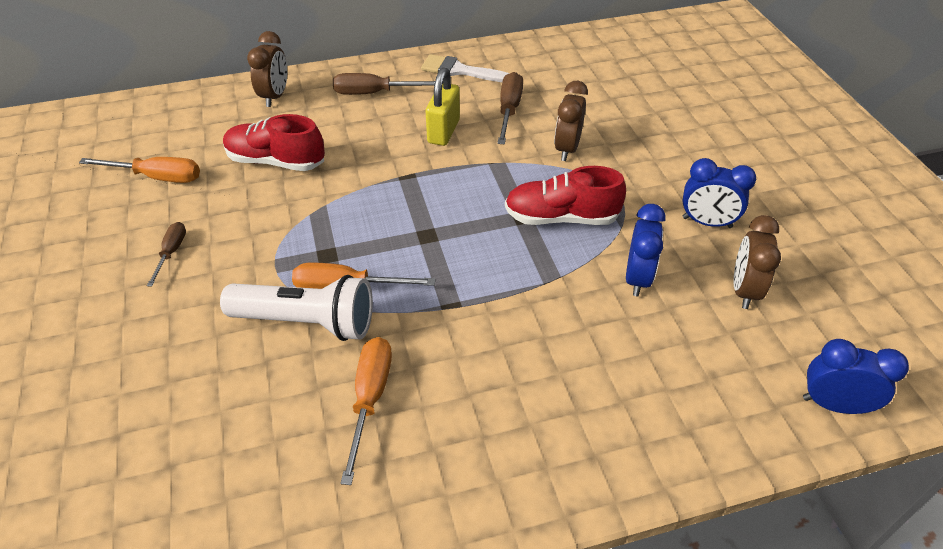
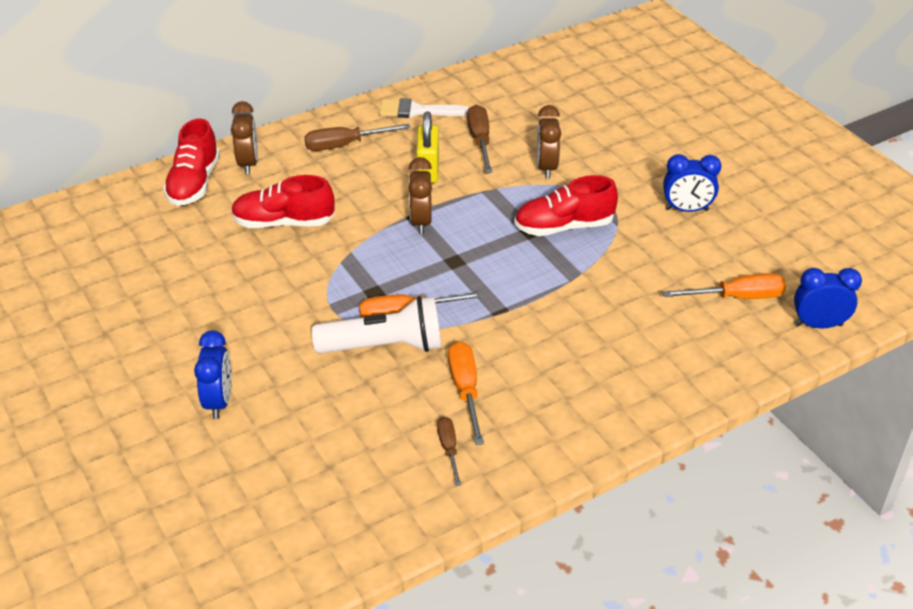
camera: 15 degrees left, 5 degrees down
(157, 177) = (177, 255): orange screwdriver -> orange screwdriver (737, 297)
(171, 252) = (232, 315): brown screwdriver -> brown screwdriver (449, 449)
(215, 107) = (194, 183): none -> red shoe
(637, 278) = (644, 263): blue clock -> blue clock (219, 401)
(744, 290) = (731, 257): brown clock -> brown clock (421, 222)

